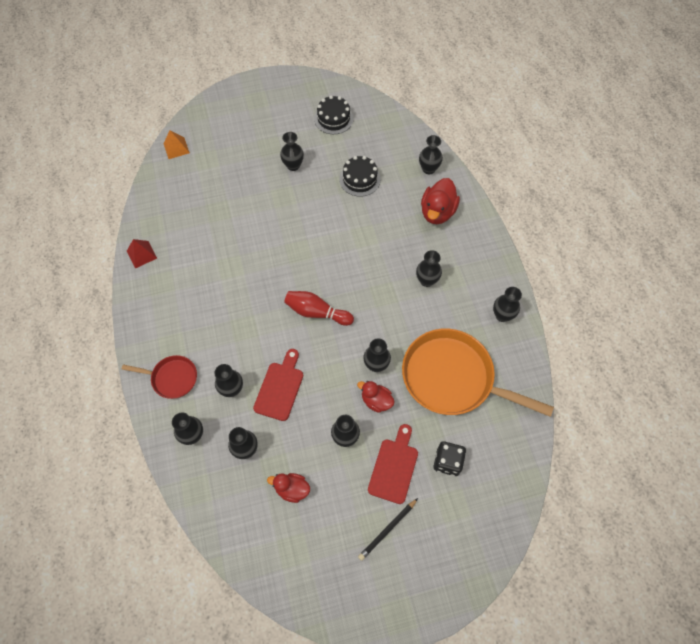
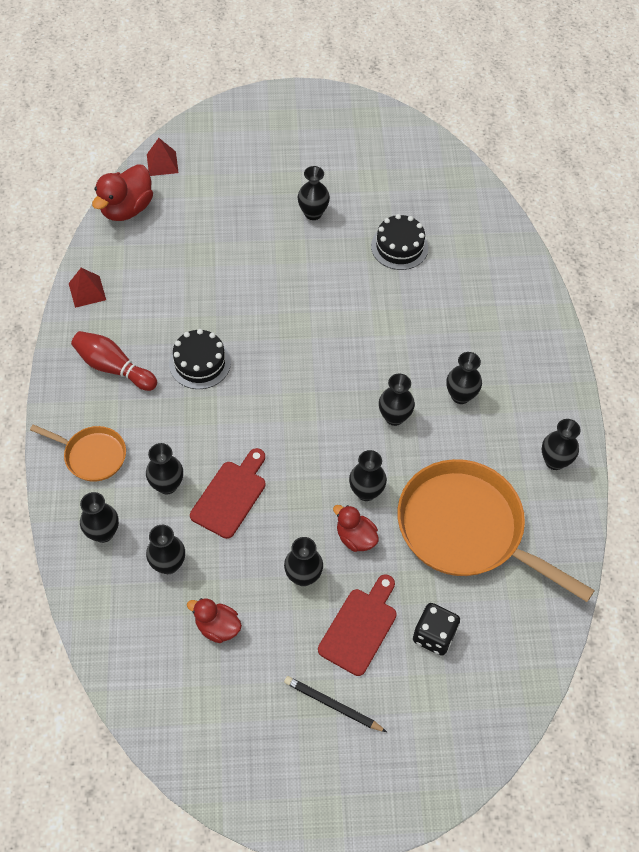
camera: 10 degrees right, 5 degrees down
(172, 378) = (92, 455): red pan -> orange pan
(176, 148) = (162, 163): orange pyramid -> red pyramid
(317, 312) = (301, 409): red bowling pin -> red bowling pin (113, 368)
(333, 119) = (382, 161): black cake -> black cake (200, 363)
(387, 530) = (332, 705): black pencil -> black pencil turned 60 degrees clockwise
(428, 169) = (497, 250): black vase -> black vase (394, 417)
(437, 212) = (496, 309): red duck -> red duck (127, 209)

